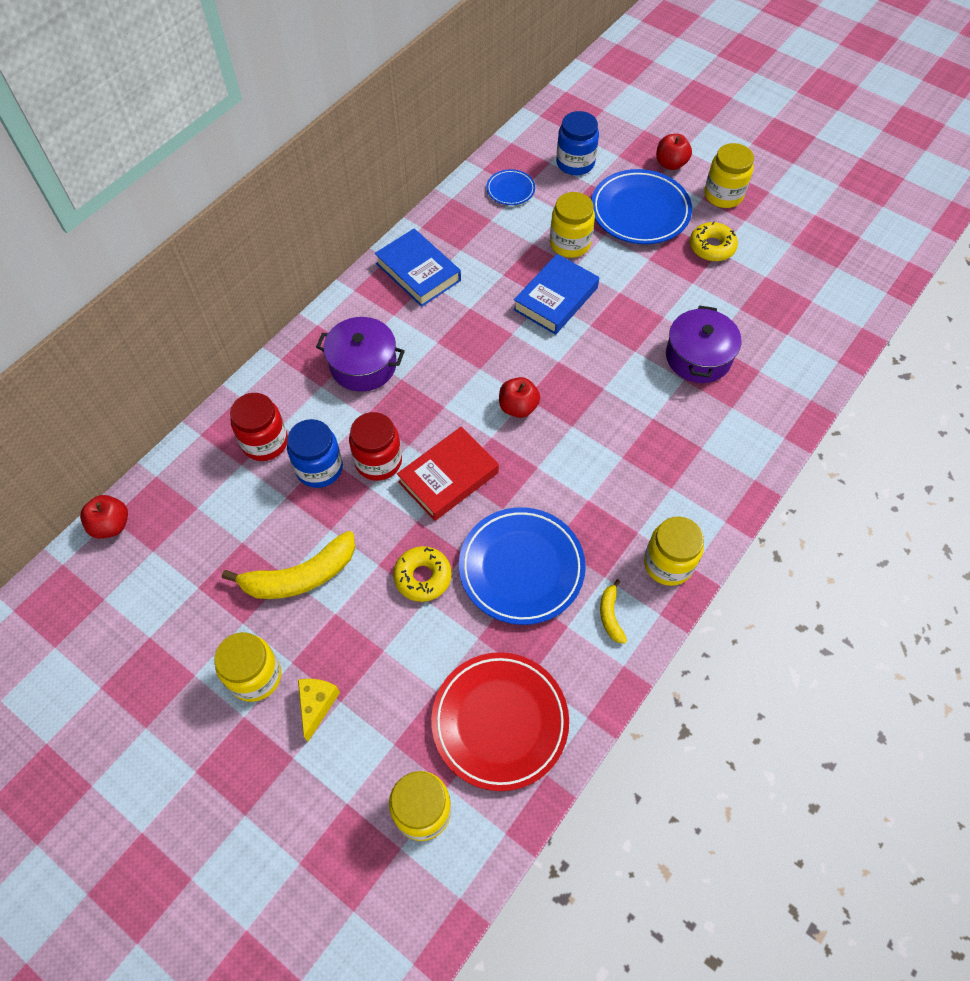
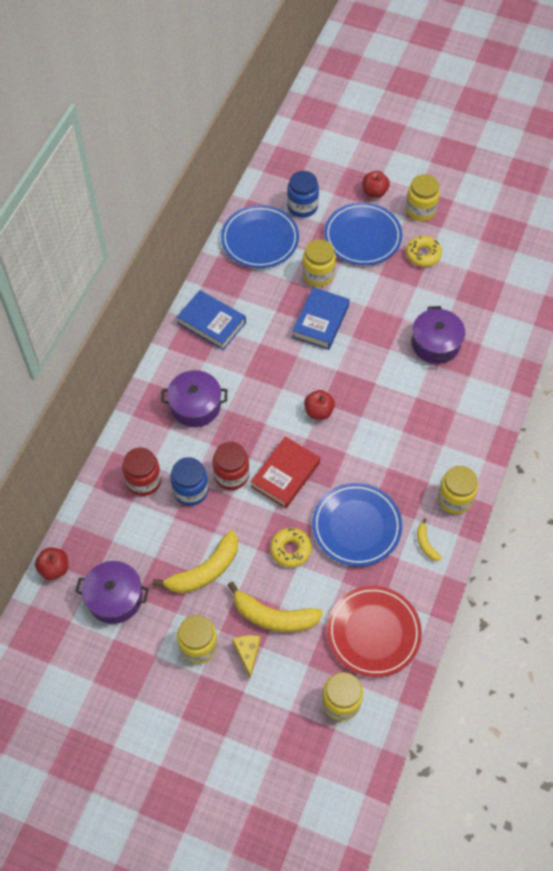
camera: 15 degrees left, 0 degrees up
(171, 582) = (115, 598): none -> purple pot
(369, 662) = (273, 616): none -> yellow banana
(510, 190) = (260, 240): blue plate -> blue plate, size x2.02

